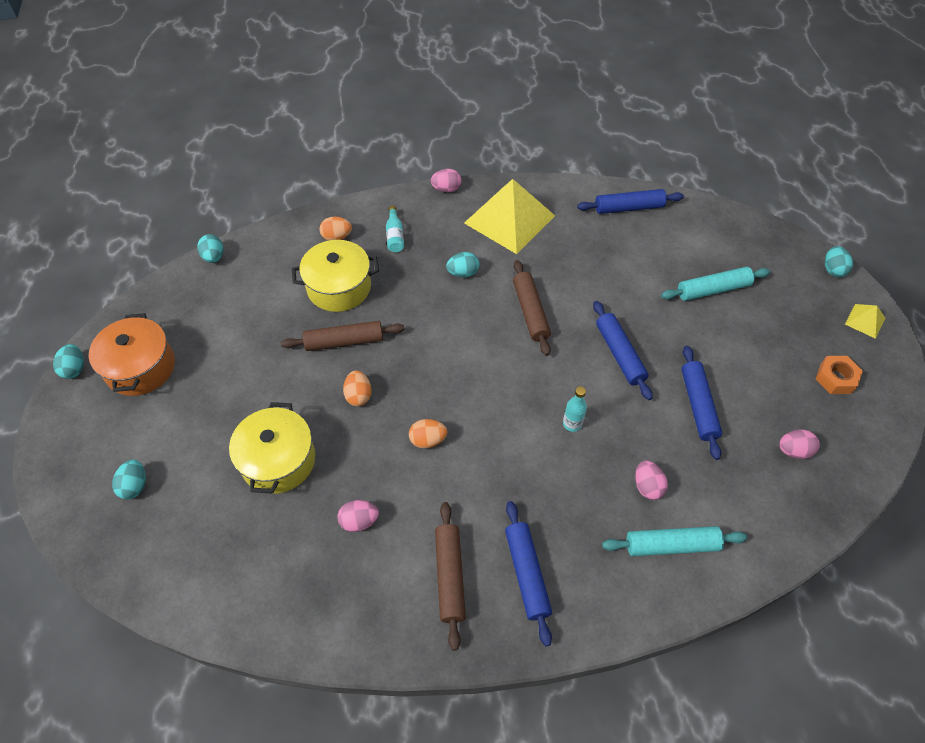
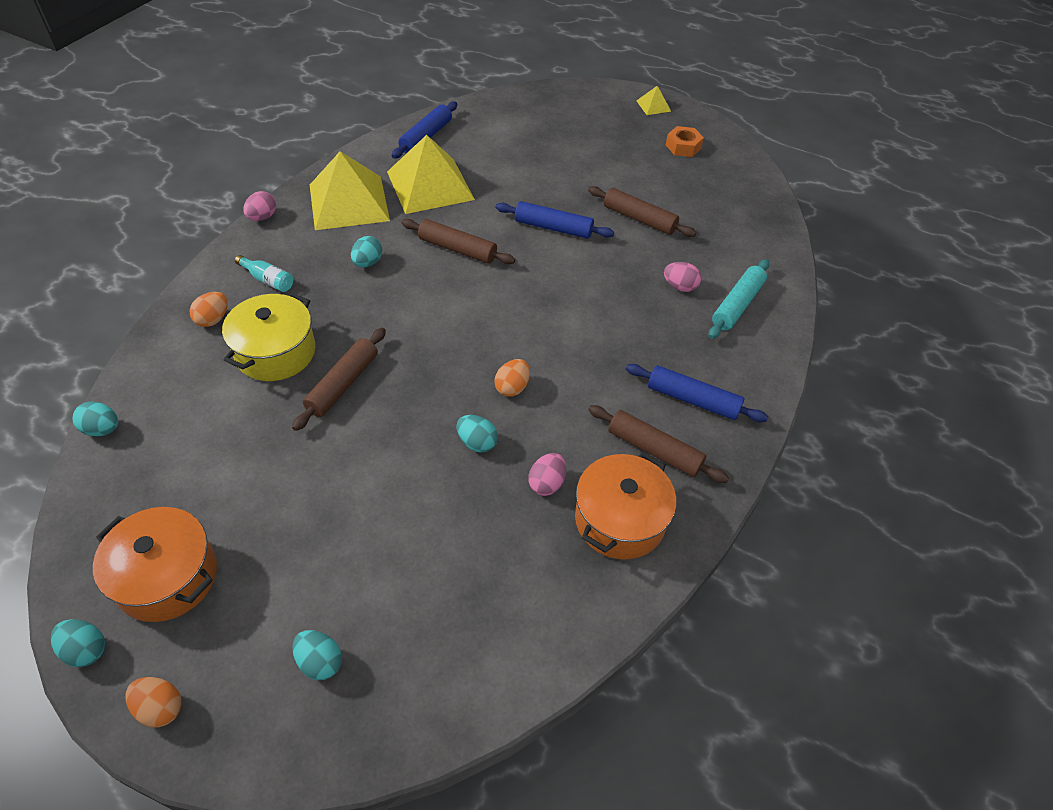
camera: 55 degrees left, 5 degrees down
(278, 460) = (421, 511): yellow pot -> none
(358, 395) = (415, 408): orange egg -> orange egg (160, 707)
(364, 592) = (619, 520): none -> orange pot
(572, 424) = (587, 292): turquoise bottle -> none
(578, 248) = (430, 185): none -> yellow pyramid
(698, 405) = (639, 219): blue rolling pin -> brown rolling pin
(713, 289) = (551, 148): turquoise rolling pin -> none
(793, 451) = (718, 201): pink egg -> none
(833, 270) = (599, 90): turquoise egg -> turquoise egg (477, 442)

